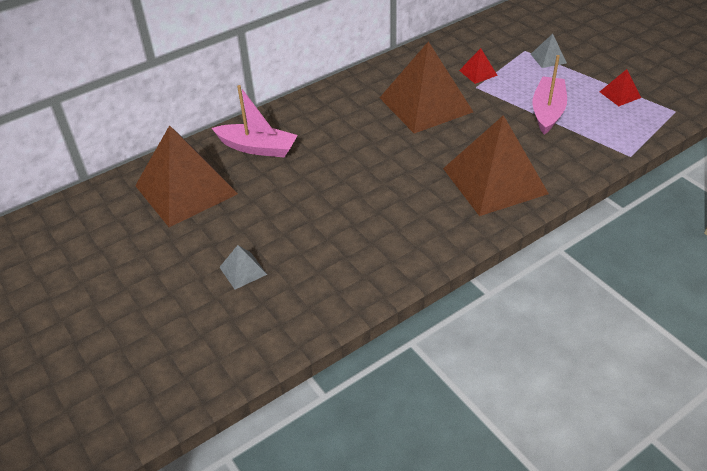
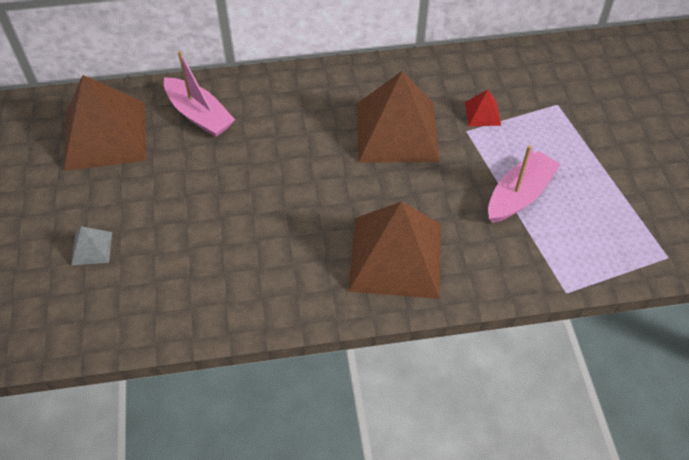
camera: 25 degrees right, 10 degrees up
(548, 58) = (575, 125): grey pyramid -> none
(620, 94) = (619, 207): red pyramid -> none

